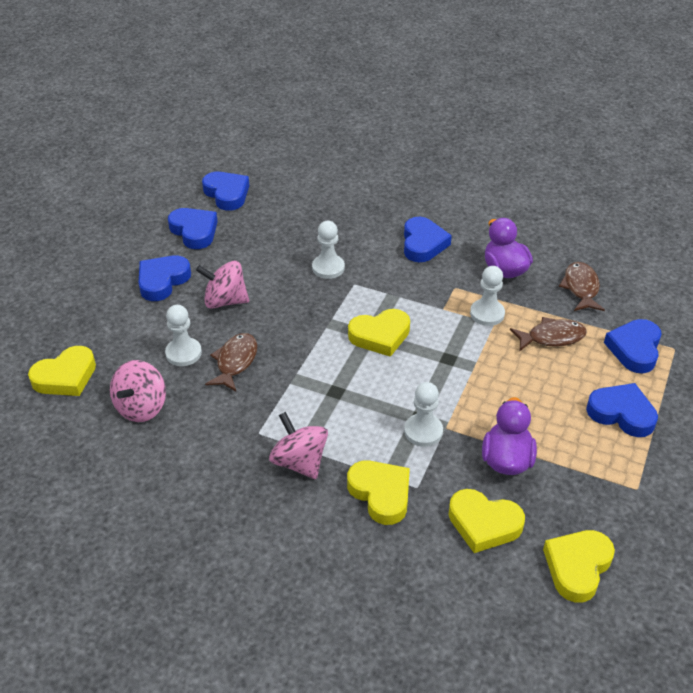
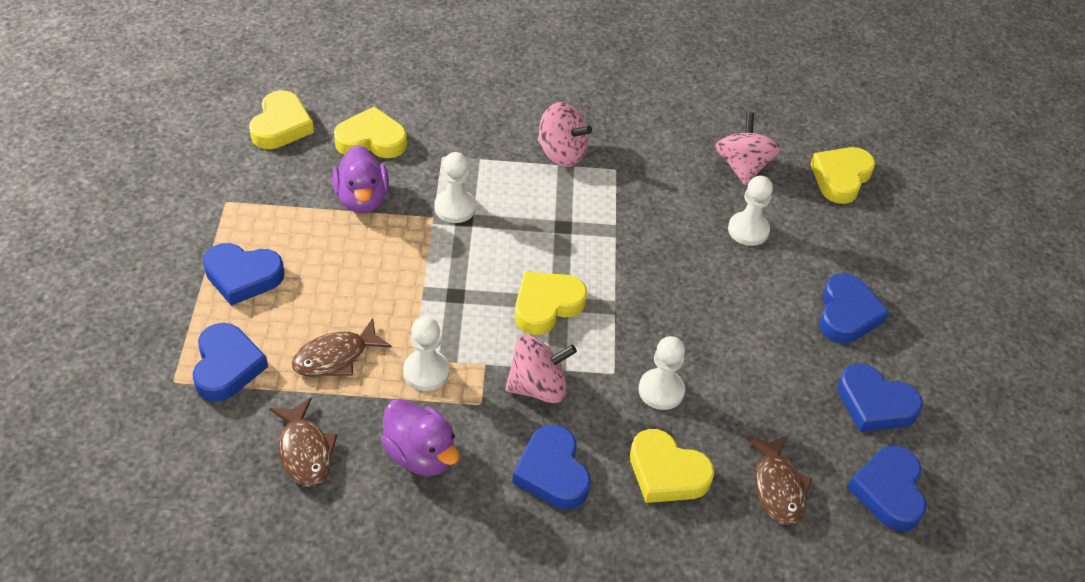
camera: 155 degrees right, 5 degrees up
(225, 301) = (753, 306): pink spinning top -> pink spinning top (538, 387)
(227, 194) = (888, 491): blue heart -> blue heart turned 60 degrees clockwise
(235, 362) = (687, 234): brown fish -> brown fish (777, 487)
(381, 494) = (473, 144): yellow heart -> yellow heart (666, 473)

